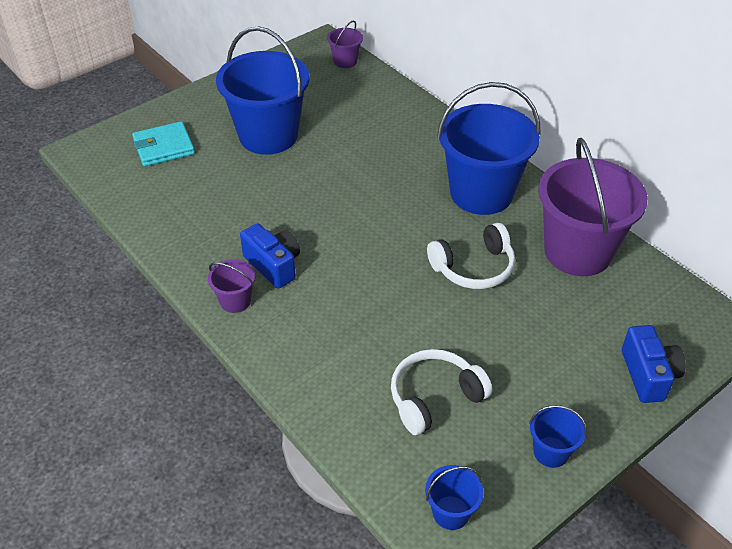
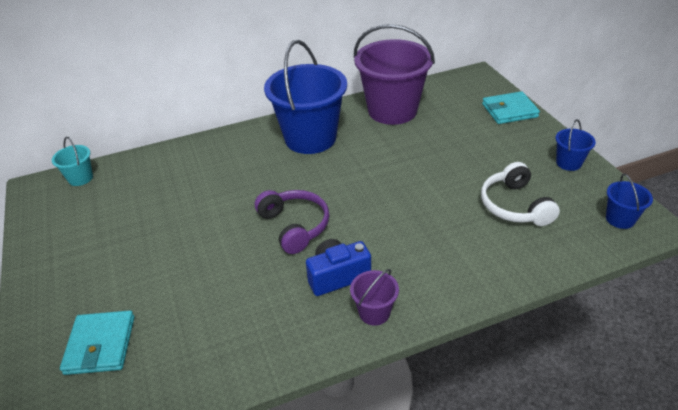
camera: 70 degrees left, 5 degrees down
(268, 135) = (149, 251): blue bucket -> none
(331, 218) = (294, 226): none -> purple headphones
(345, 61) = (80, 178): purple bucket -> turquoise bucket
(473, 267) = (389, 159): white headphones -> none
(648, 375) = (509, 110): blue camera -> turquoise wallet

